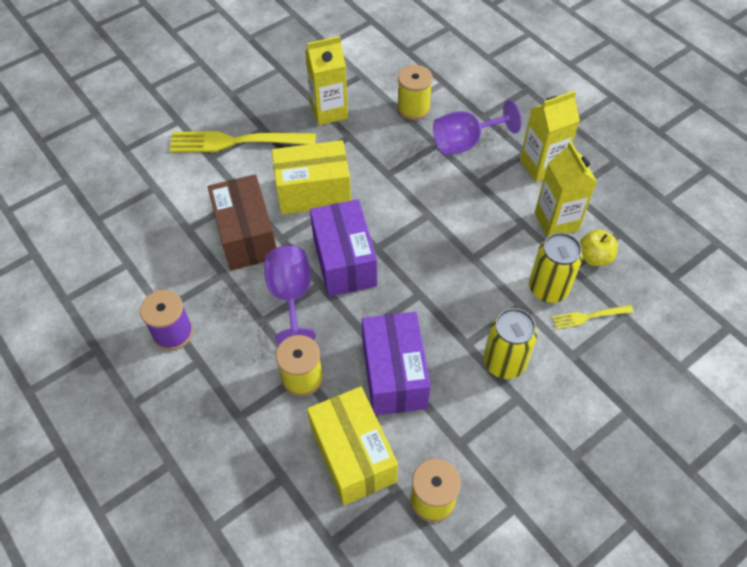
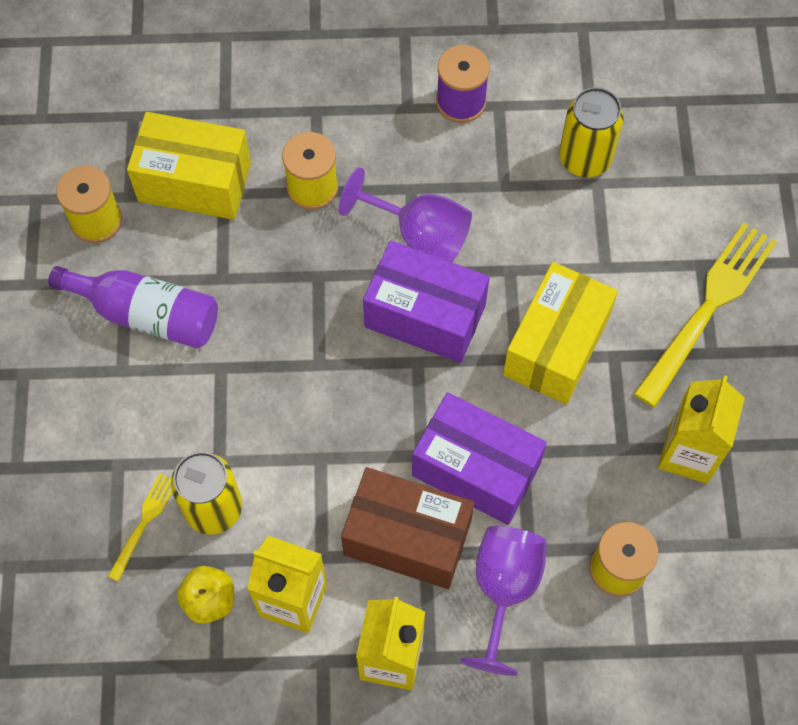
camera: 125 degrees right, 10 degrees up
(246, 236) = (540, 236): brown box -> brown box (407, 538)
(394, 375) = (245, 272): purple box -> purple box (476, 470)
(470, 412) = (146, 314): none -> purple bottle
(504, 362) = (169, 388): yellow can -> yellow can (585, 158)

